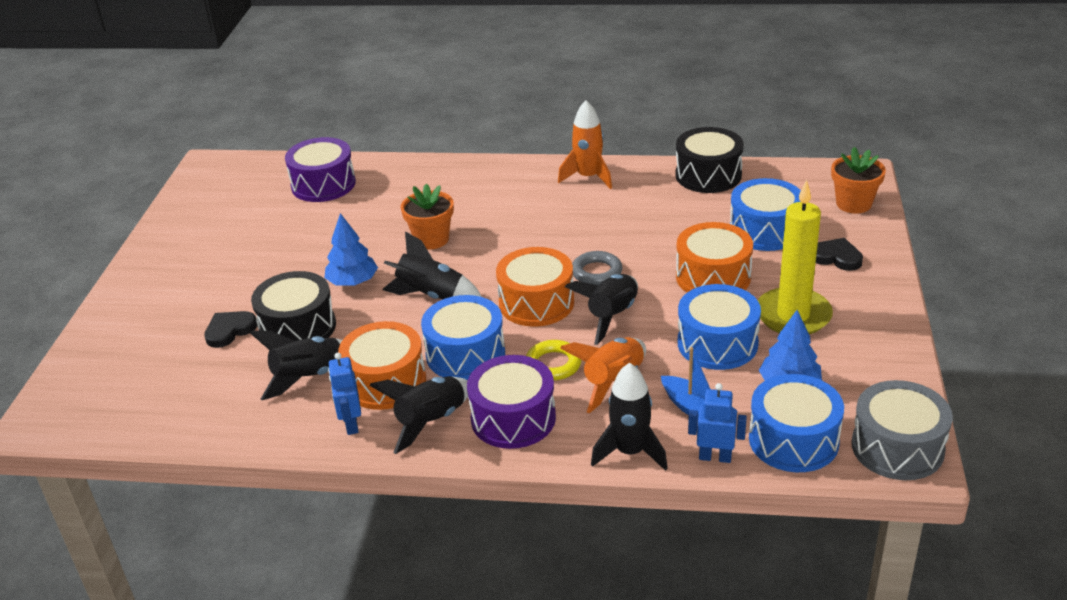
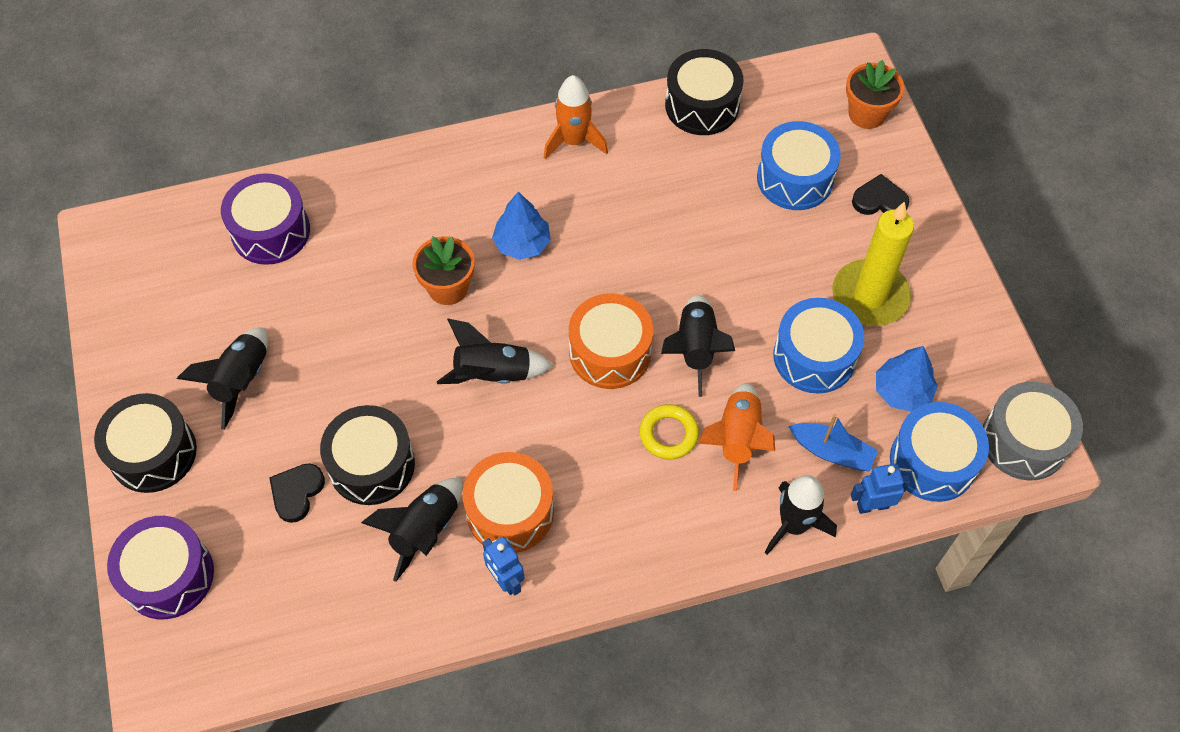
camera: 25 degrees left, 25 degrees up
(147, 284) = (153, 453): none -> black drum
(353, 282) = (395, 379): blue tree -> blue tree (522, 243)
(431, 421) = (584, 549): black rocket -> black rocket (241, 381)
(465, 354) = (573, 447): blue drum -> none
(513, 418) = (664, 519): purple drum -> purple drum (168, 575)
(596, 272) = (651, 289): grey ring -> none
(713, 277) = (771, 263): orange drum -> none

